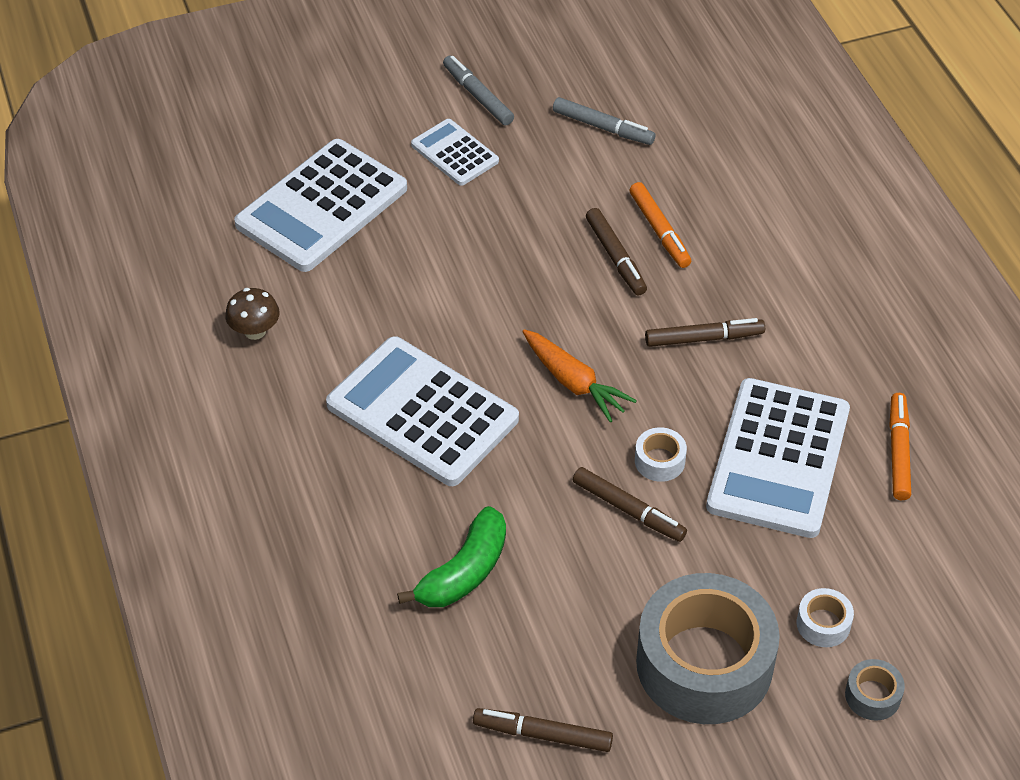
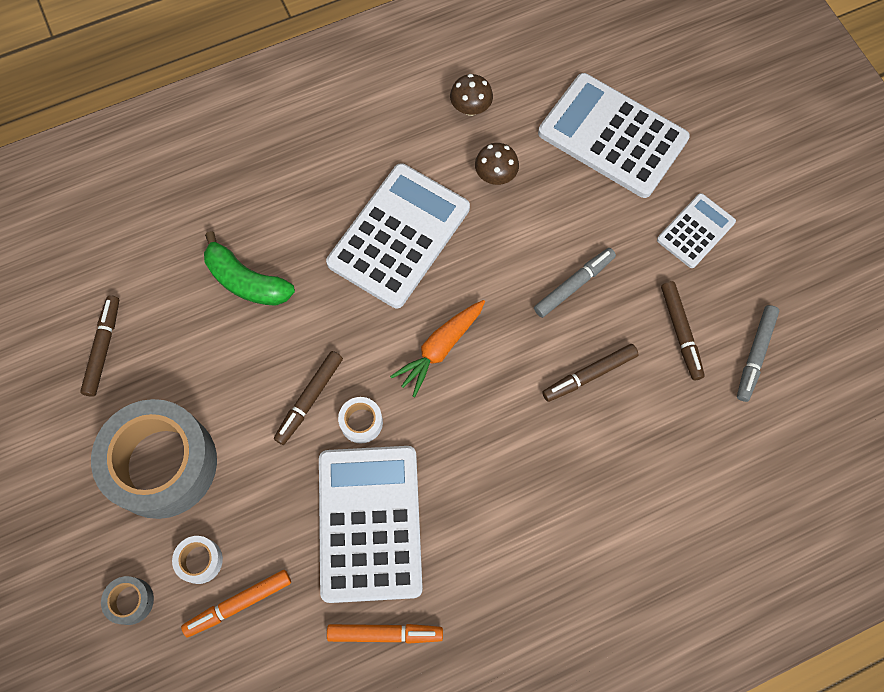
camera: 85 degrees right, 20 degrees up
(355, 315) = (495, 175): none -> brown mushroom
(478, 96) = (773, 243): grey marker -> grey marker (573, 285)
(659, 230) = (628, 412): orange marker -> orange marker (239, 604)
(703, 338) = (501, 455): brown marker -> brown marker (680, 332)
(778, 458) = (370, 523): white calculator -> white calculator turned 75 degrees clockwise

